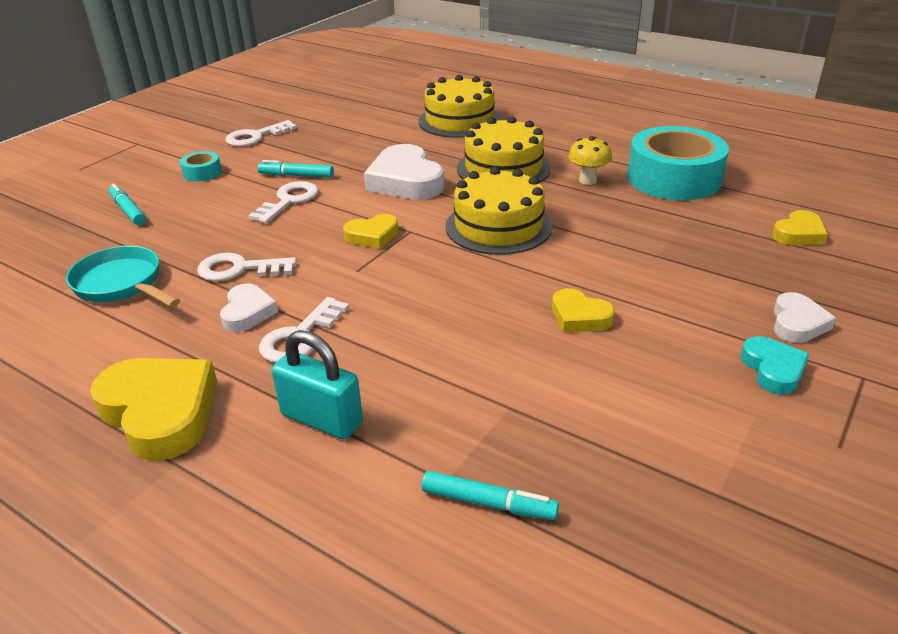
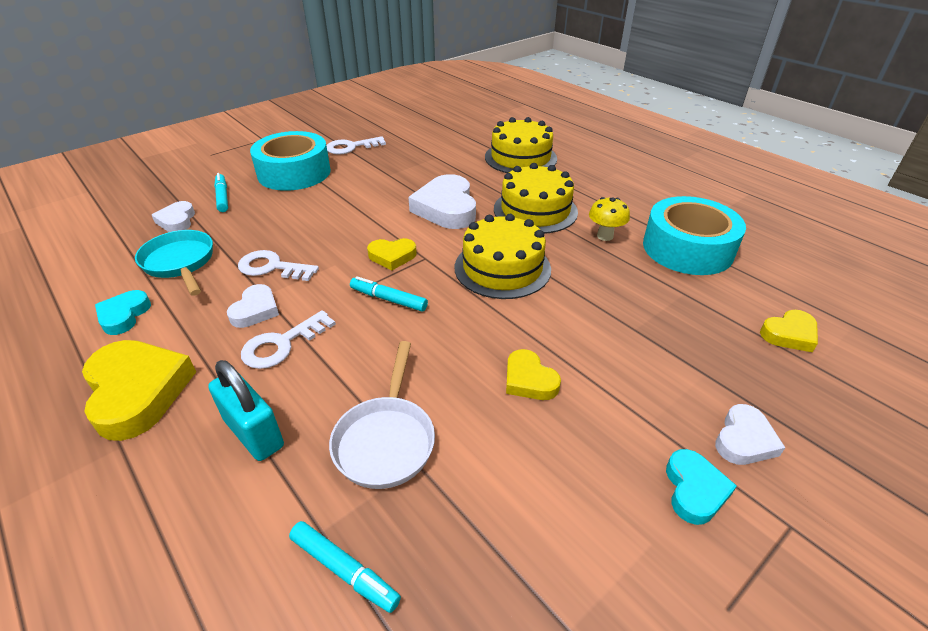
camera: 15 degrees right, 5 degrees up
(86, 243) = (177, 220): none -> white heart
(88, 347) = (124, 315): none -> turquoise heart
(202, 172) = (294, 173): turquoise tape -> turquoise tape, size x2.32
(289, 201) = (344, 210): white key -> none
(296, 176) = (362, 188): turquoise marker -> turquoise marker (388, 299)
(466, 394) = (386, 440): none -> white pan

